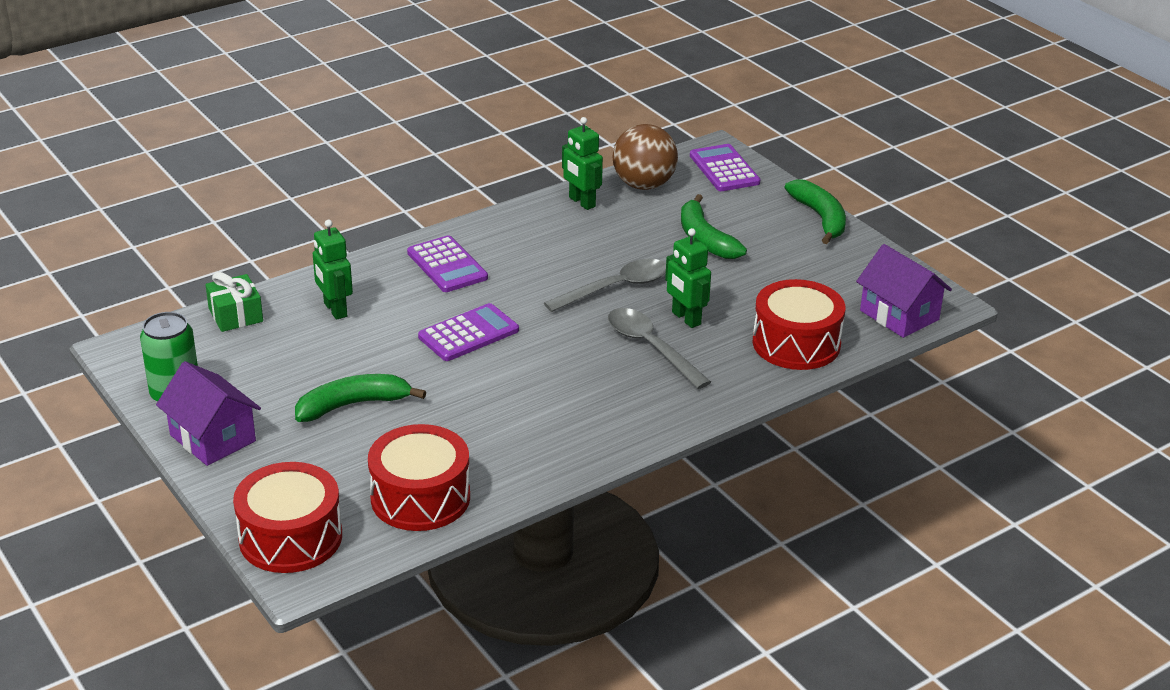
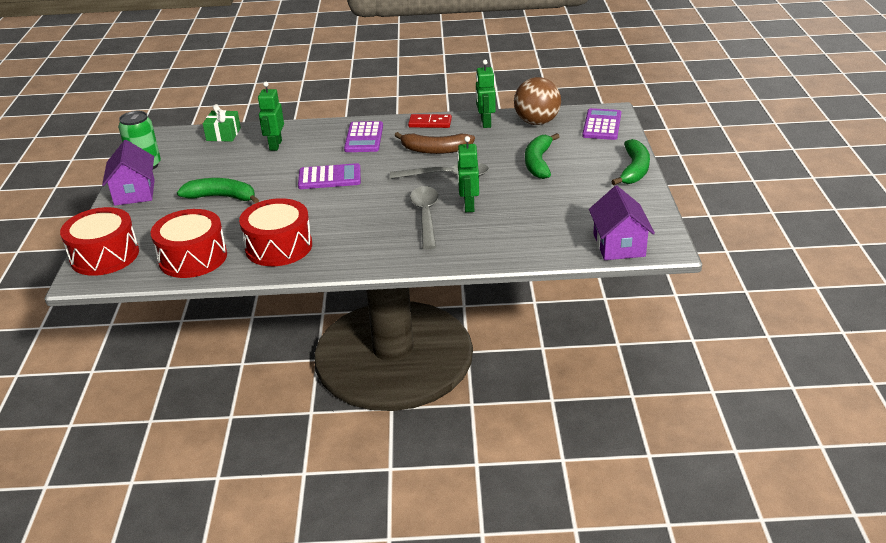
camera: 35 degrees right, 0 degrees up
(510, 221) = (430, 123): none -> red domino
(561, 257) = (435, 150): none -> brown banana
(796, 343) = (523, 241): red drum -> red drum (279, 247)

